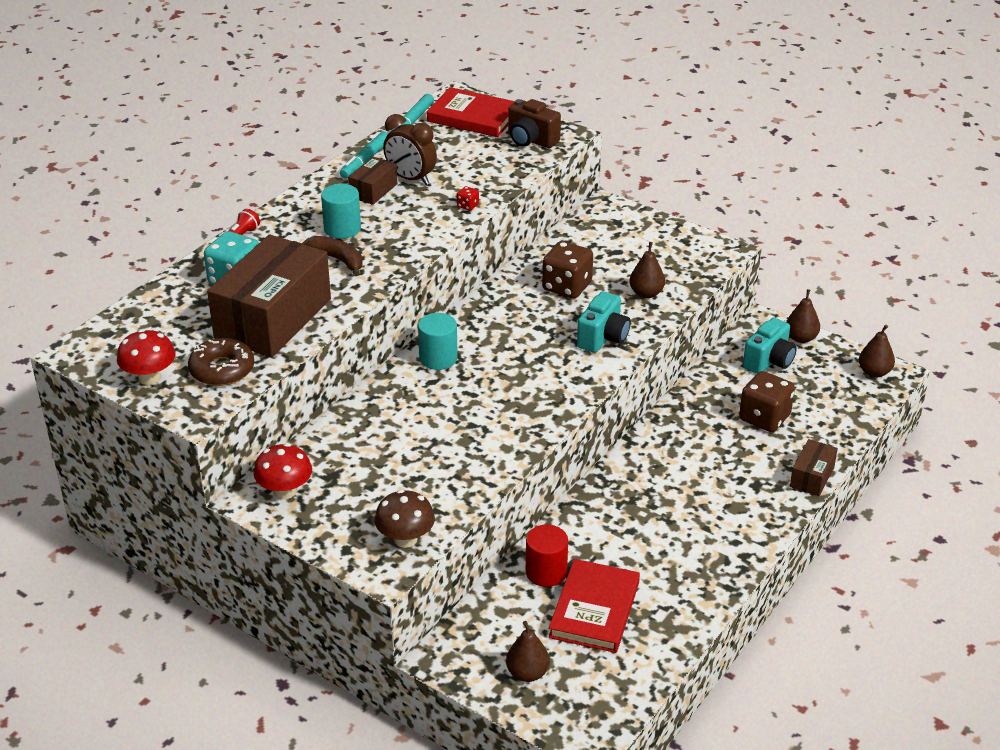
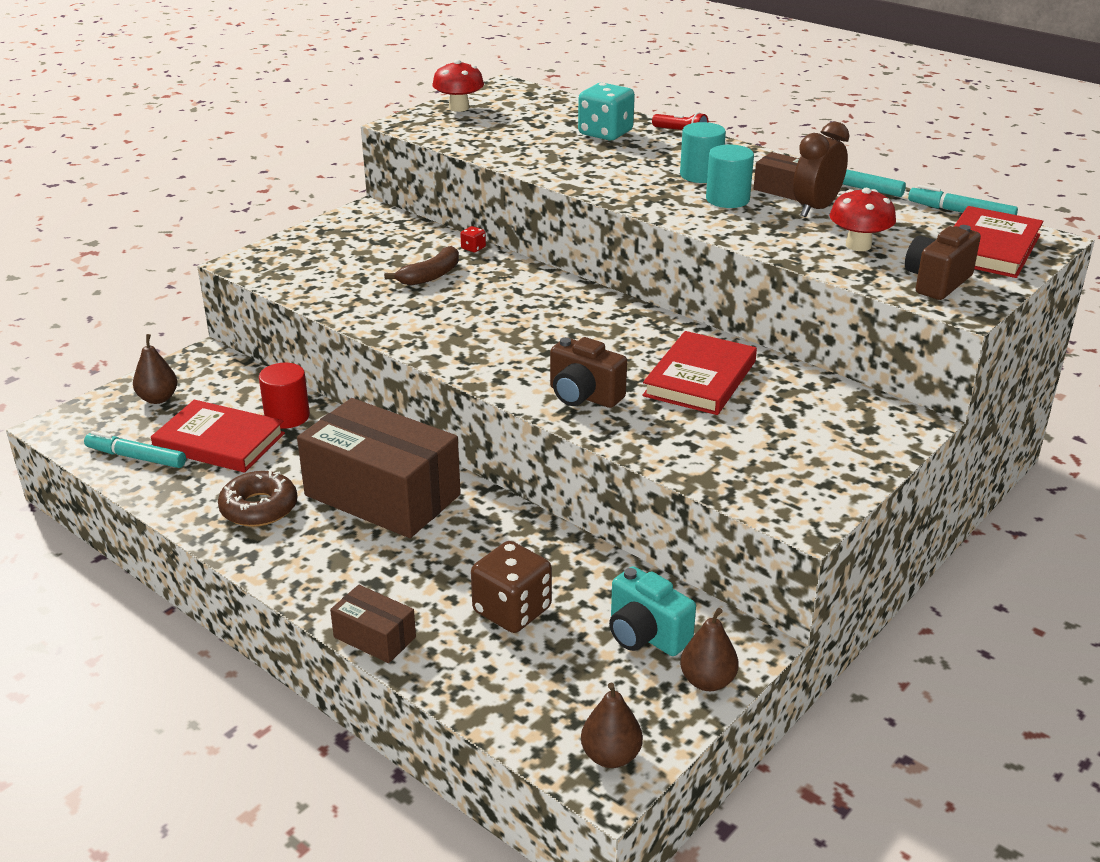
camera: 95 degrees right, 5 degrees down
(222, 369) = (461, 131): brown donut -> brown donut (259, 508)
(273, 318) = (537, 148): brown box -> brown box (382, 495)
(285, 491) = (370, 223): red mushroom -> red mushroom (858, 245)
(337, 259) = (639, 173): brown banana -> brown banana (431, 276)
(405, 539) = (279, 272): brown mushroom -> none
(438, 358) = (558, 294): turquoise cylinder -> turquoise cylinder (727, 199)
(468, 206) = (756, 237): red dice -> red dice (473, 248)
(567, 286) = (700, 378): brown dice -> red book
(603, 338) = (583, 396): turquoise camera -> brown camera
(630, 662) = (136, 457): none -> turquoise marker
(646, 293) = (684, 436): brown pear -> none

